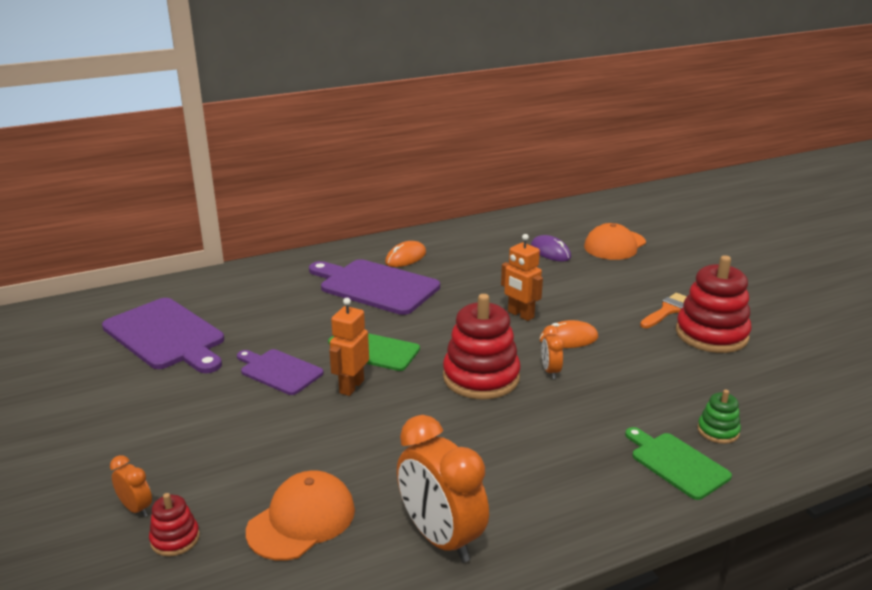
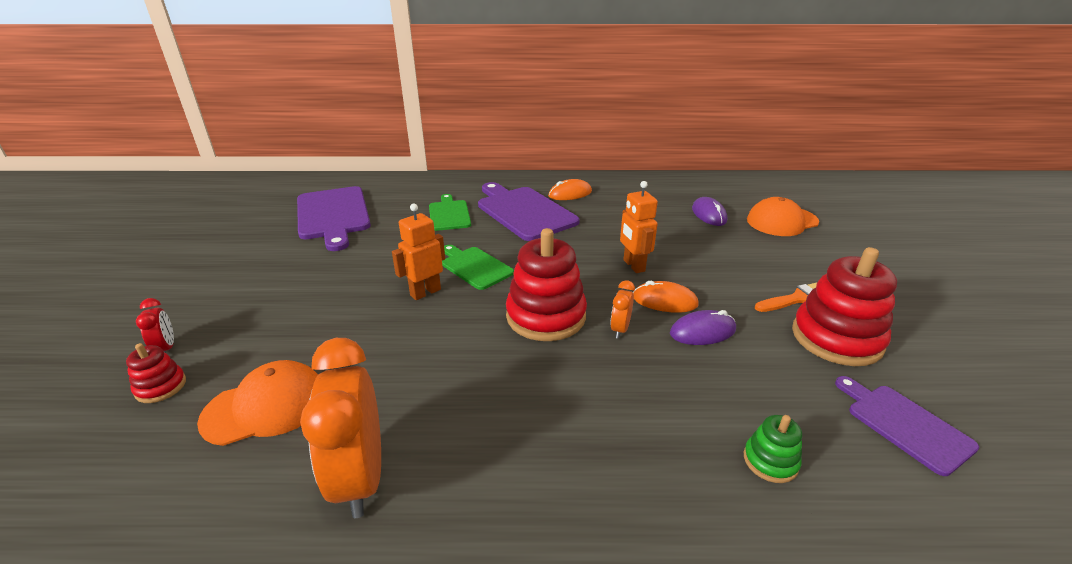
camera: 25 degrees right, 5 degrees up
(136, 508) = (166, 348): orange clock -> red clock
(279, 371) = (383, 263): purple cutting board -> purple cutting board (905, 425)
(615, 355) = (702, 331): none -> purple mouse
(677, 463) = (687, 486): green cutting board -> green cutting board (449, 214)

